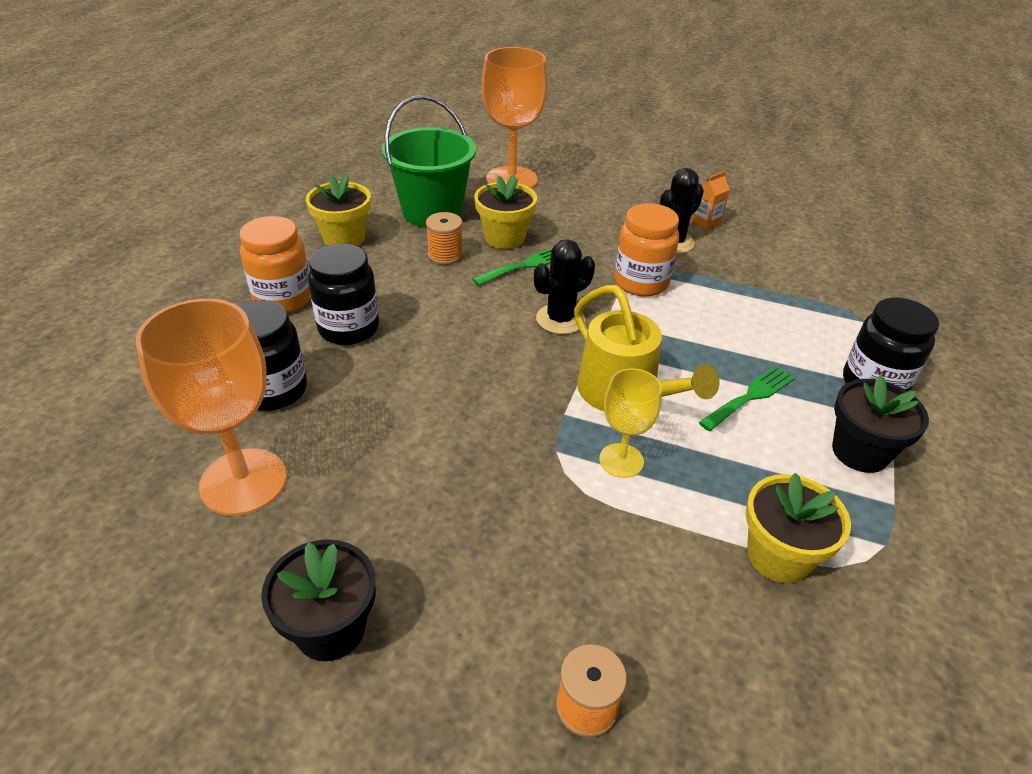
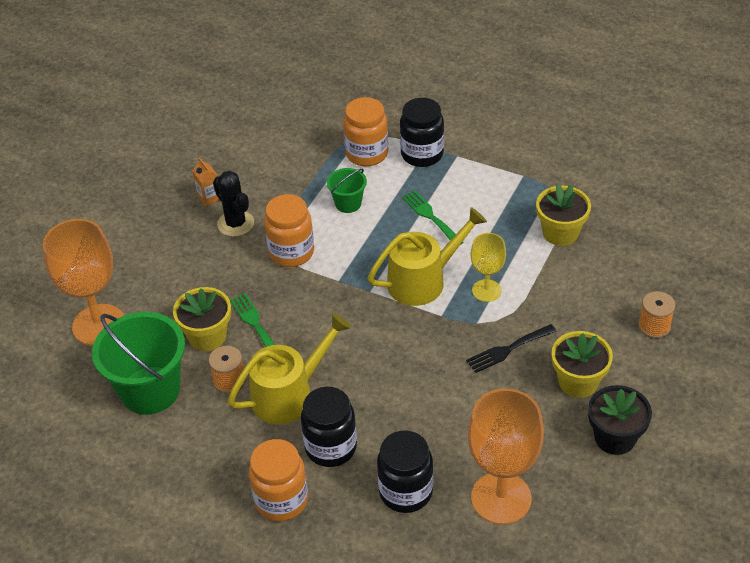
camera: 80 degrees left, 5 degrees up
(344, 238) = (185, 460): yellow flower pot -> yellow flower pot (578, 382)
(426, 294) = (289, 394): none -> yellow watering can
(508, 486) = (508, 349): none -> black fork
(560, 319) = (334, 307): black cactus -> none
(741, 321) = (348, 203): none -> green bucket
(843, 332) = (367, 154): none -> orange jar
(860, 452) = (482, 178): black flower pot -> none

